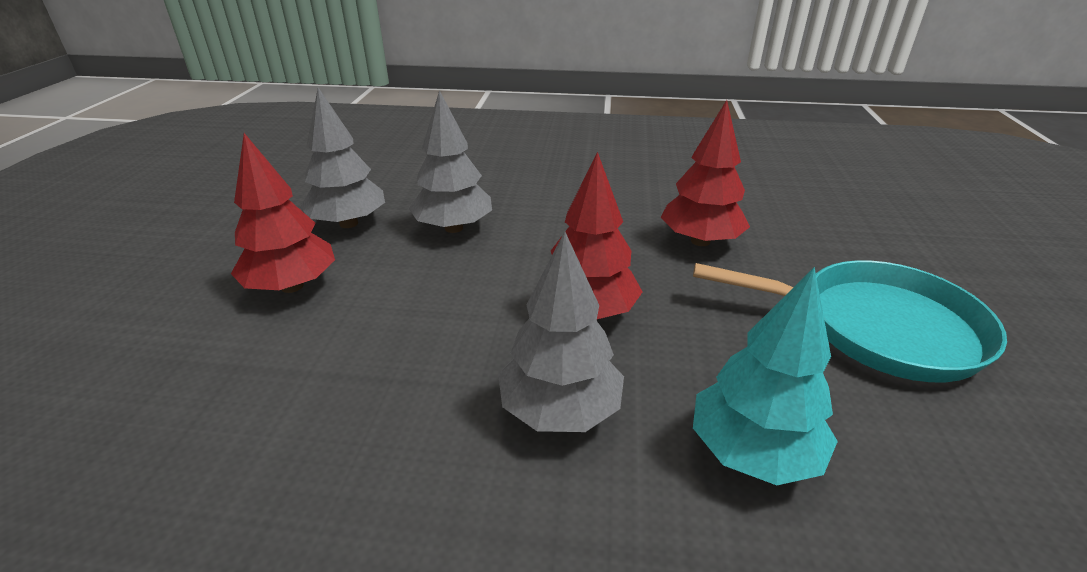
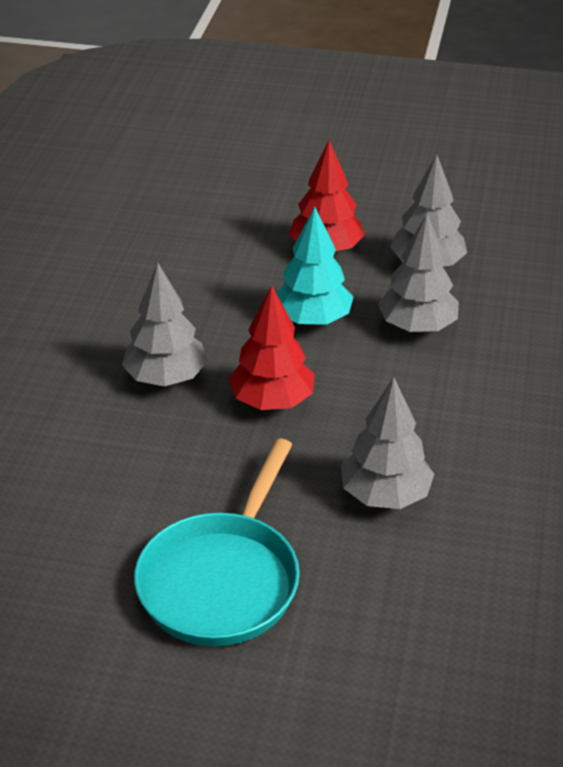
camera: 95 degrees right, 5 degrees up
(700, 241) = (385, 495): red tree -> grey tree
(753, 452) = (109, 460): turquoise tree -> turquoise tree (312, 320)

